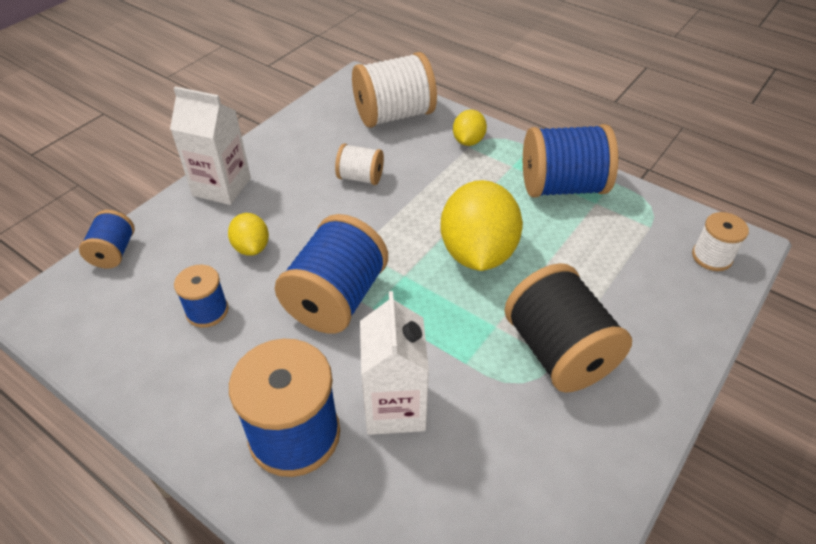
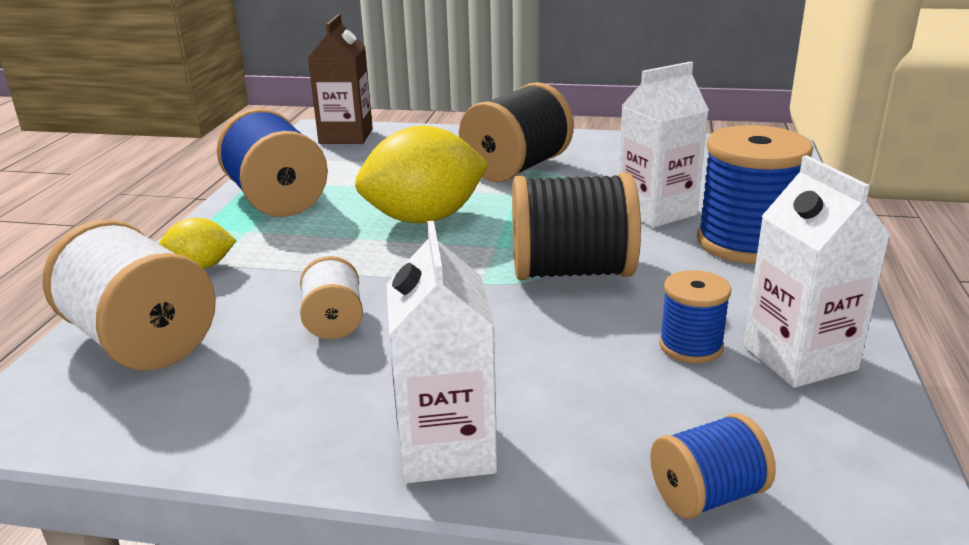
camera: 115 degrees left, 20 degrees down
(149, 355) = (799, 358): none -> white carton
(251, 247) = (553, 358): yellow lemon -> none
(336, 299) = (571, 271): blue spool -> black spool
(711, 257) = (346, 136): white spool -> brown carton

